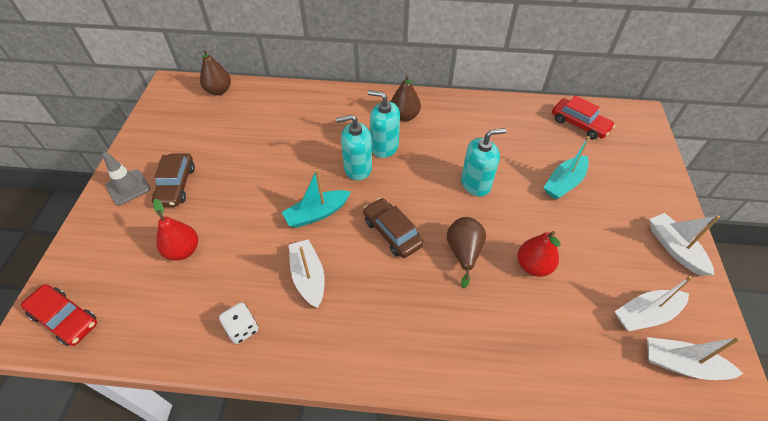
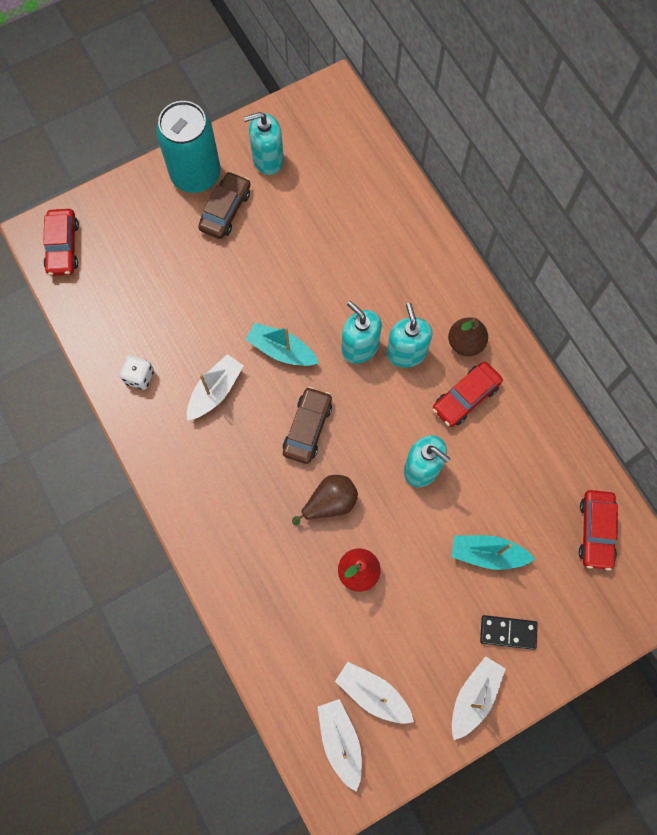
camera: 55 degrees right, 20 degrees up
(128, 187) = (196, 174): grey traffic cone -> turquoise can
(170, 141) = (268, 159): none -> turquoise soap dispenser
(176, 185) = (225, 210): brown car -> brown car turned 150 degrees clockwise
(183, 250) = (171, 275): red pear -> none
(219, 91) = (361, 141): brown pear -> none
(442, 135) = (465, 397): none -> red car
(630, 203) = (508, 632): none -> black domino

